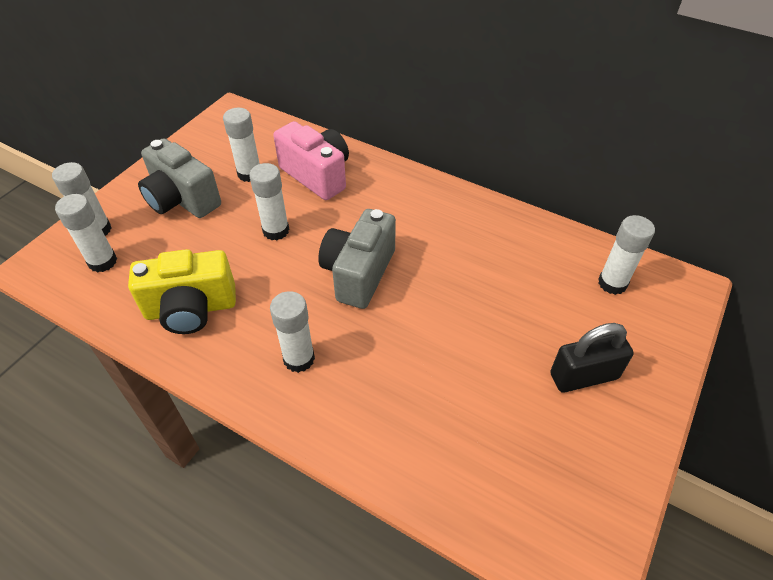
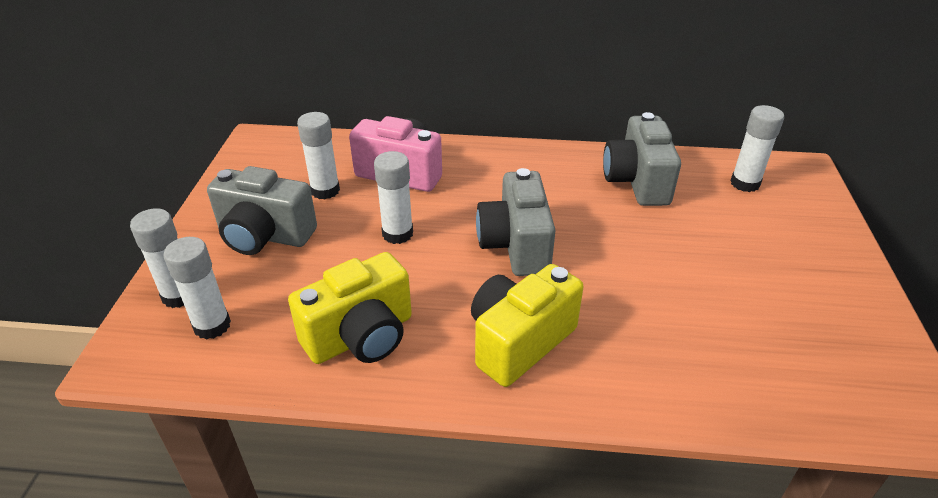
camera: 25 degrees left, 10 degrees down
(299, 359) = (519, 341): white glue stick -> yellow camera
(509, 248) = (637, 182): none -> grey camera
(584, 376) = (785, 262): black padlock -> none

